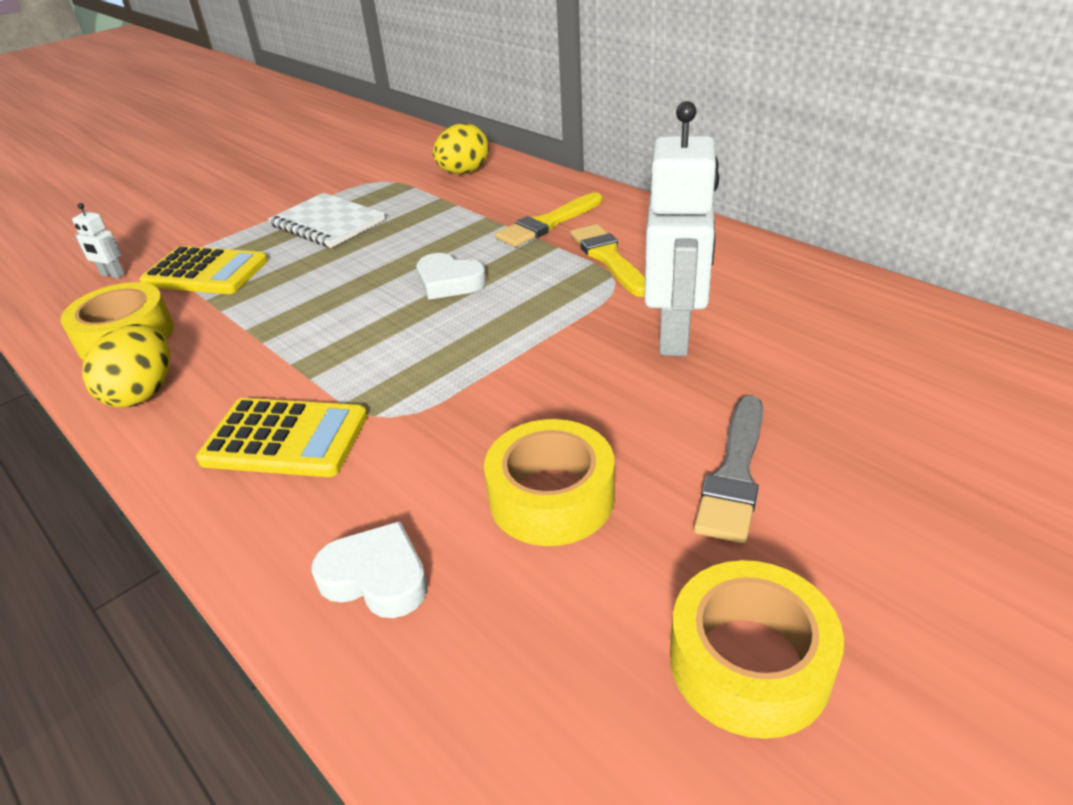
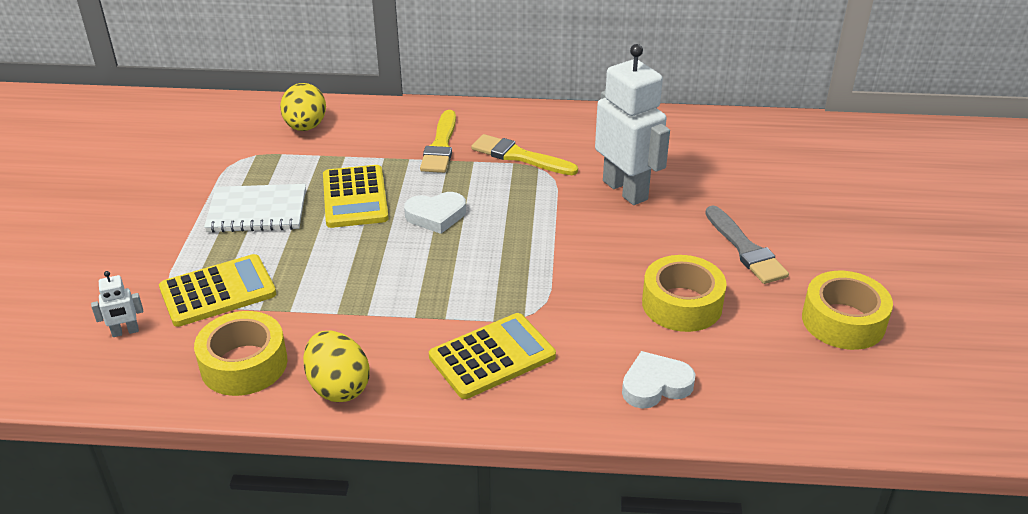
camera: 45 degrees left, 0 degrees up
(410, 240) = (355, 197): none -> yellow calculator

